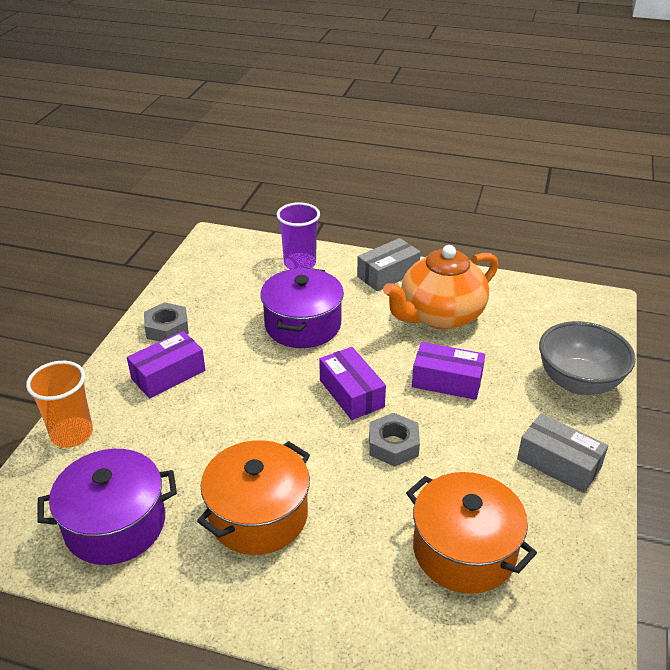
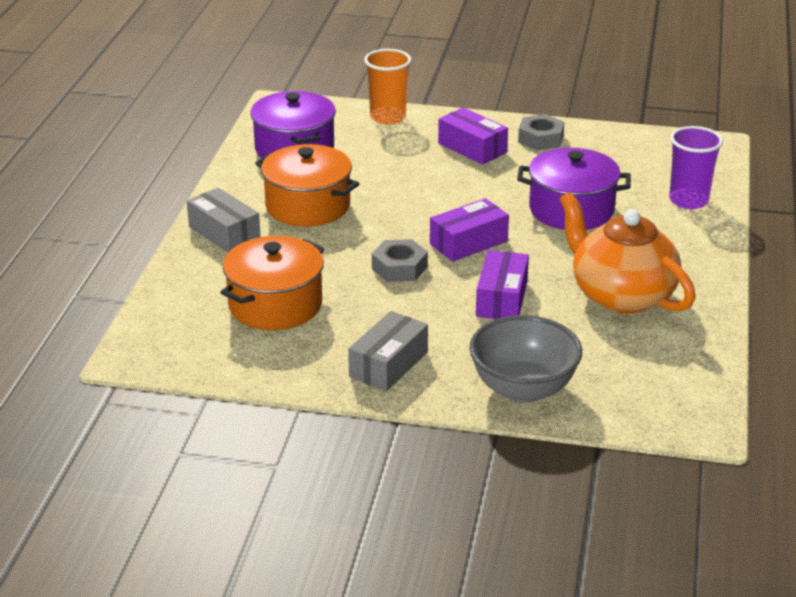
camera: 85 degrees right, 5 degrees down
(388, 274) = (692, 259): grey box -> grey box (224, 233)

